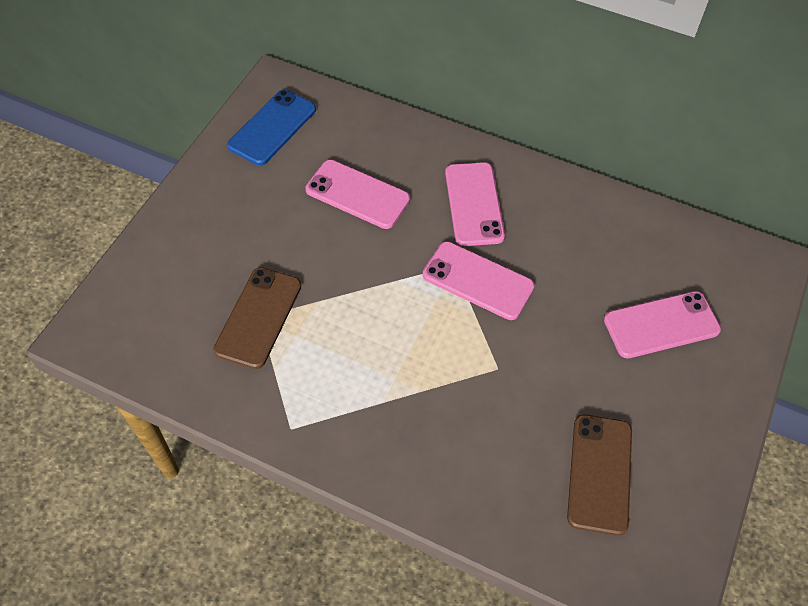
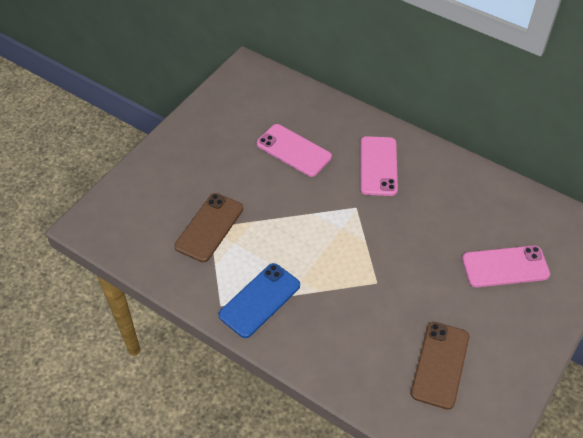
camera: 10 degrees right, 5 degrees down
(272, 127) = (239, 98): blue phone -> blue phone (259, 300)
(477, 281) = (372, 220): pink phone -> none

